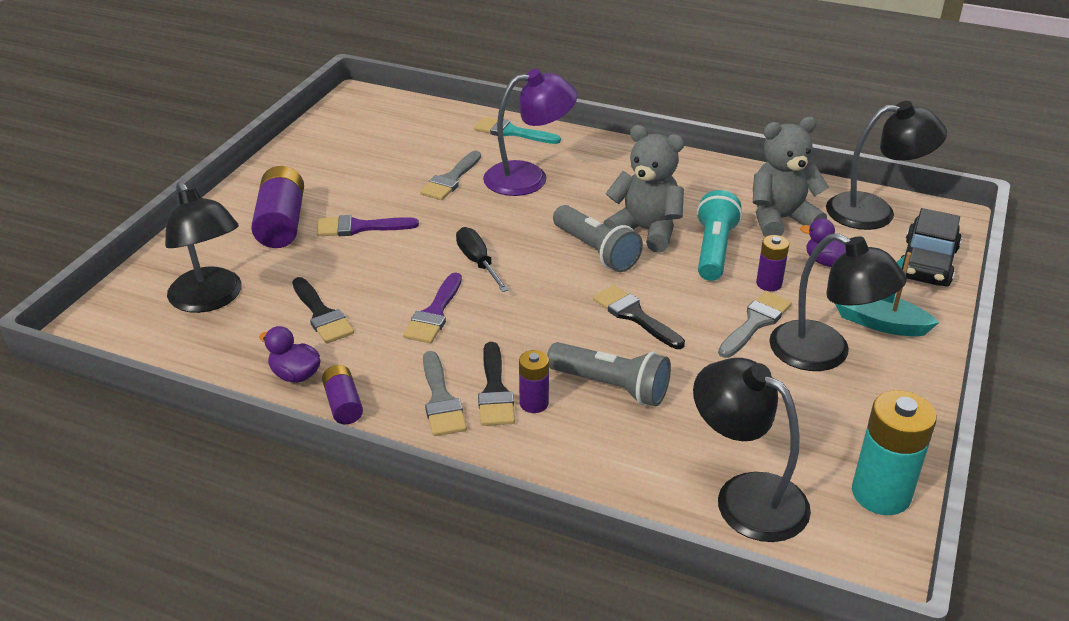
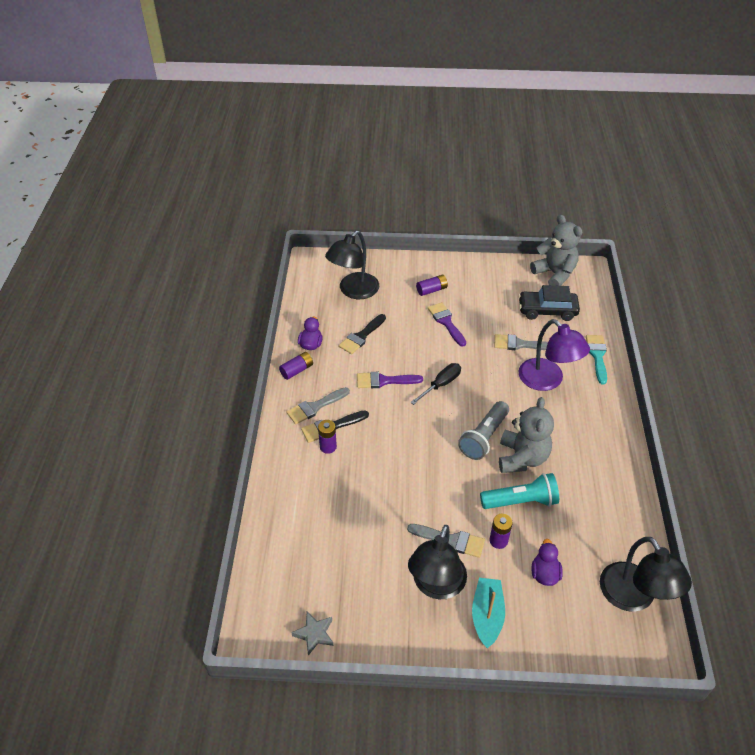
camera: 70 degrees right, 10 degrees up
(281, 223) = (432, 290): purple battery -> purple battery, size x0.55
(611, 386) = (356, 478): grey flashlight -> none
(634, 316) = (427, 473): black brush -> none
(745, 496) = (289, 563): black lamp -> none
(780, 220) = (583, 535): grey teddy bear -> grey teddy bear (554, 274)
(881, 494) = (314, 634): turquoise battery -> grey star
(927, 263) = (581, 642): black car -> black car (547, 310)

